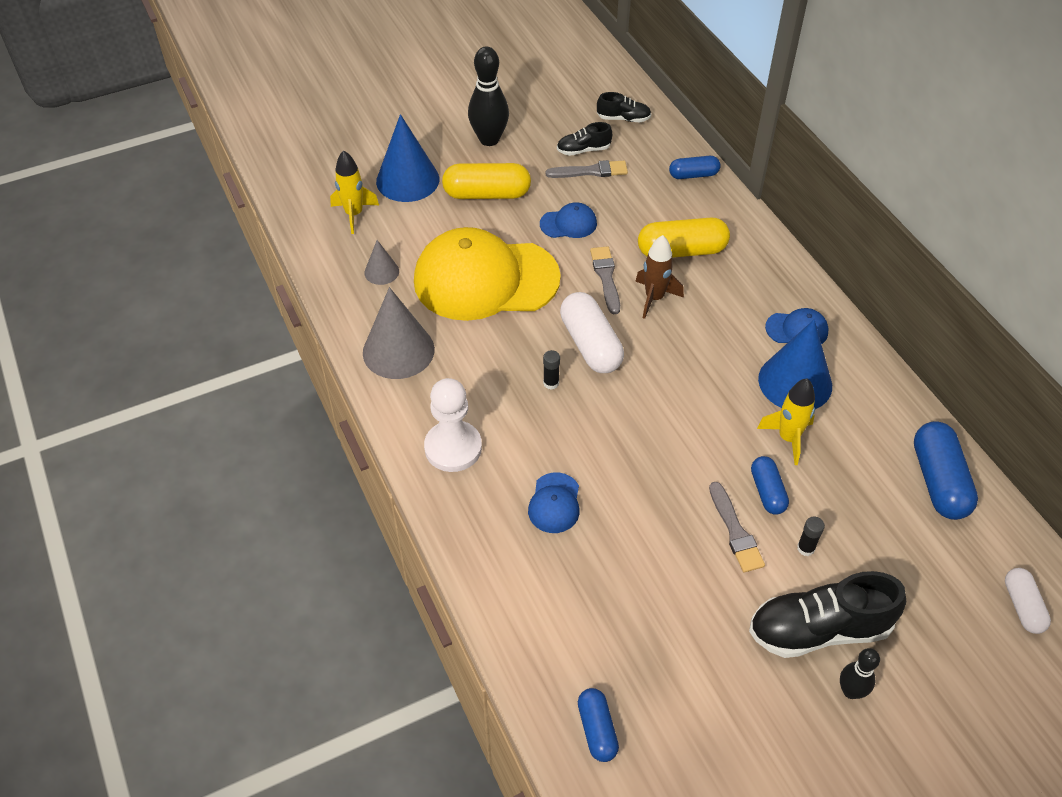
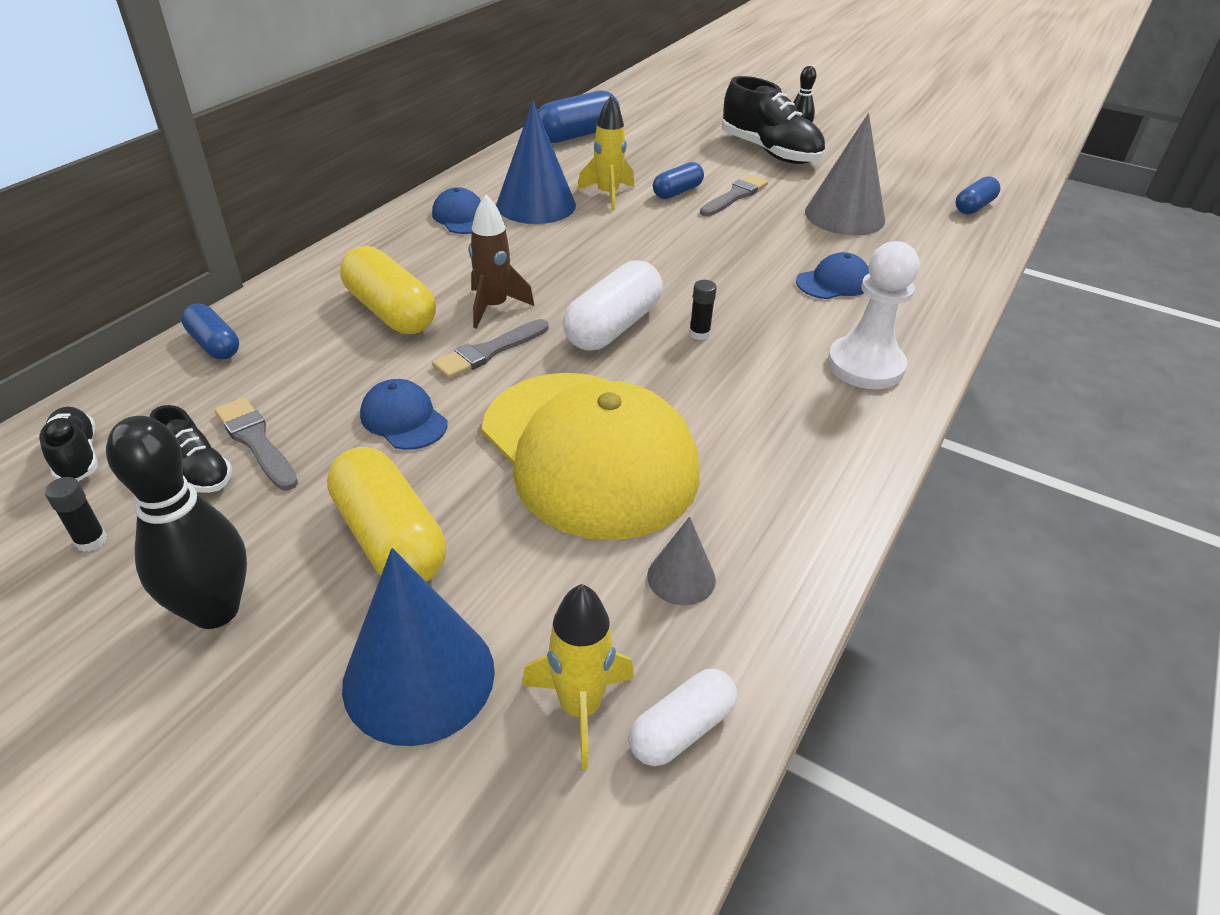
camera: 125 degrees left, 10 degrees down
(398, 351) = (799, 476): grey cone -> grey cone (844, 216)
(805, 548) = (709, 168): black glue stick -> black glue stick (91, 541)
(1022, 606) = (652, 100): white capsule -> white capsule (681, 729)

